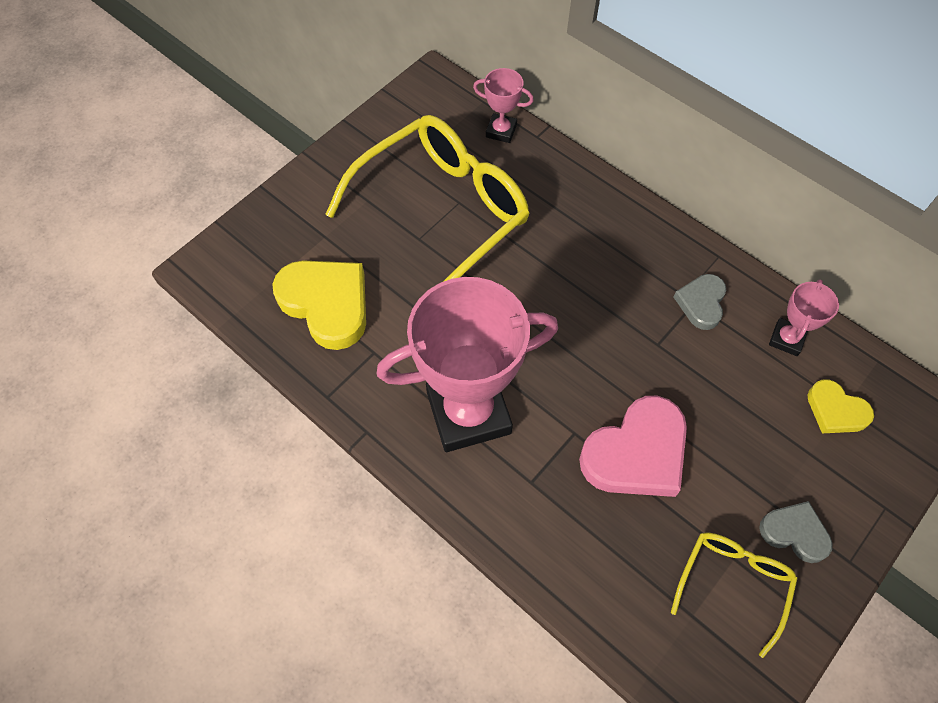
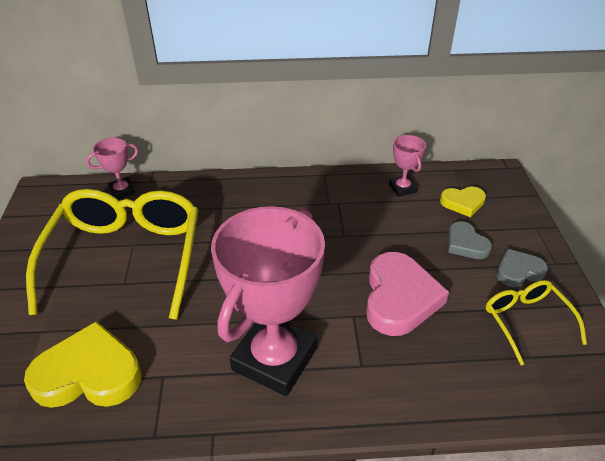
camera: 45 degrees left, 20 degrees down
(701, 303) = (342, 201): grey heart -> grey heart (466, 244)

